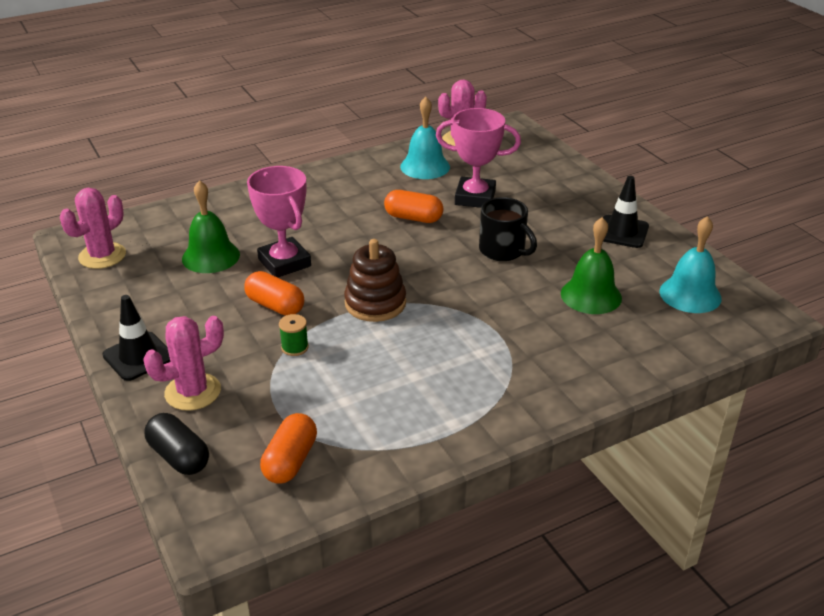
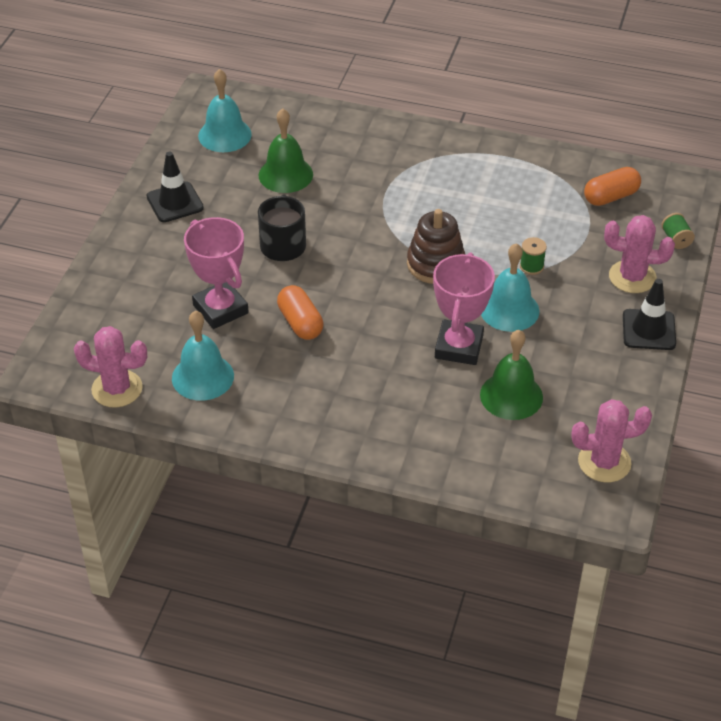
camera: 135 degrees left, 10 degrees up
(179, 456) = (676, 239): black capsule -> green spool
(275, 306) = (509, 310): orange capsule -> turquoise bell

